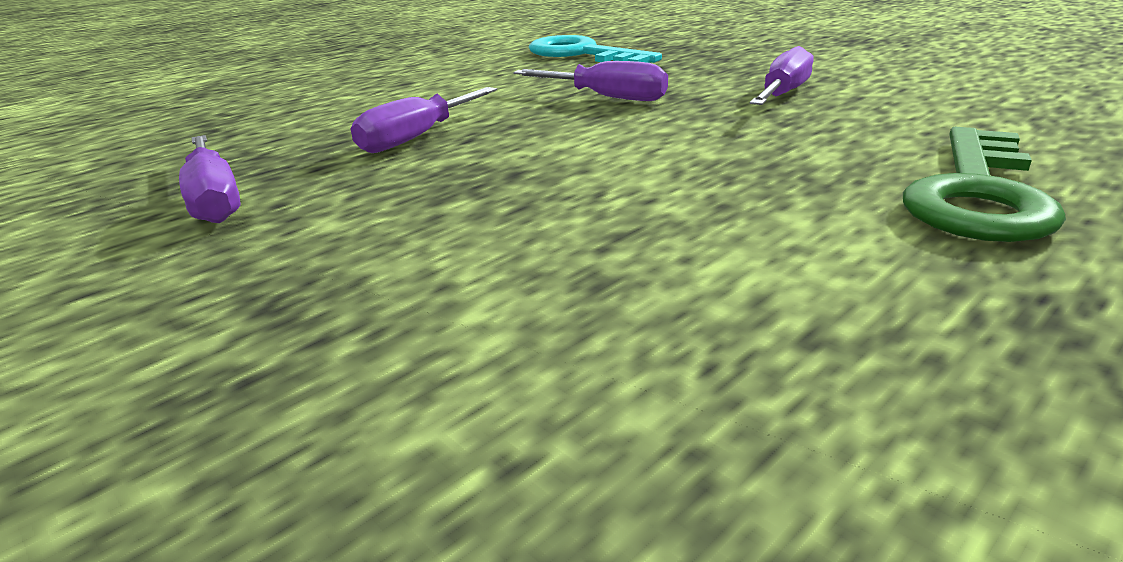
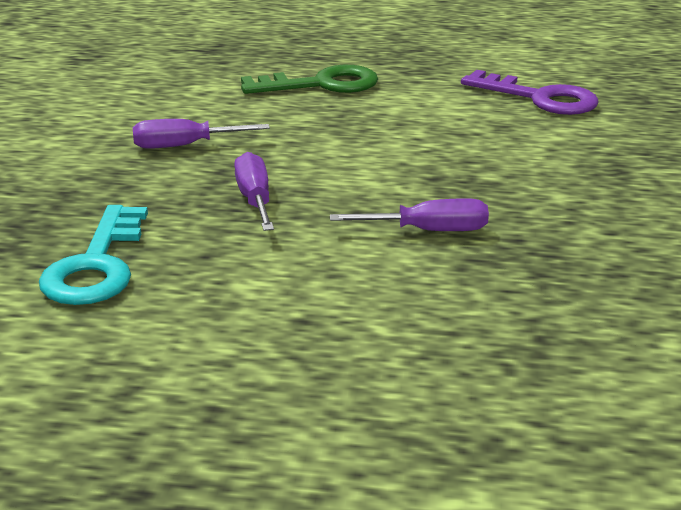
camera: 130 degrees left, 0 degrees up
(214, 200) = (600, 240): purple screwdriver -> none
(686, 404) = (540, 98): none -> purple key

